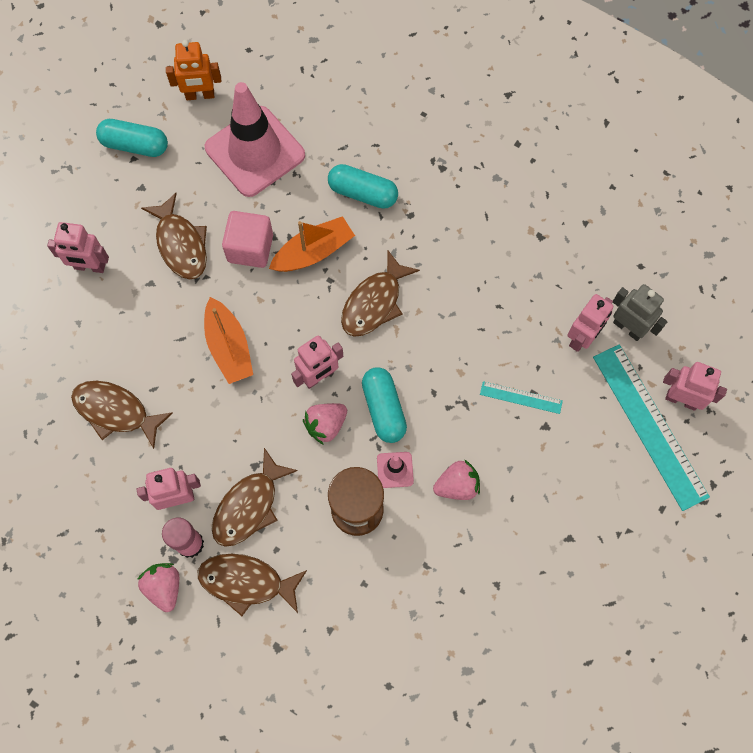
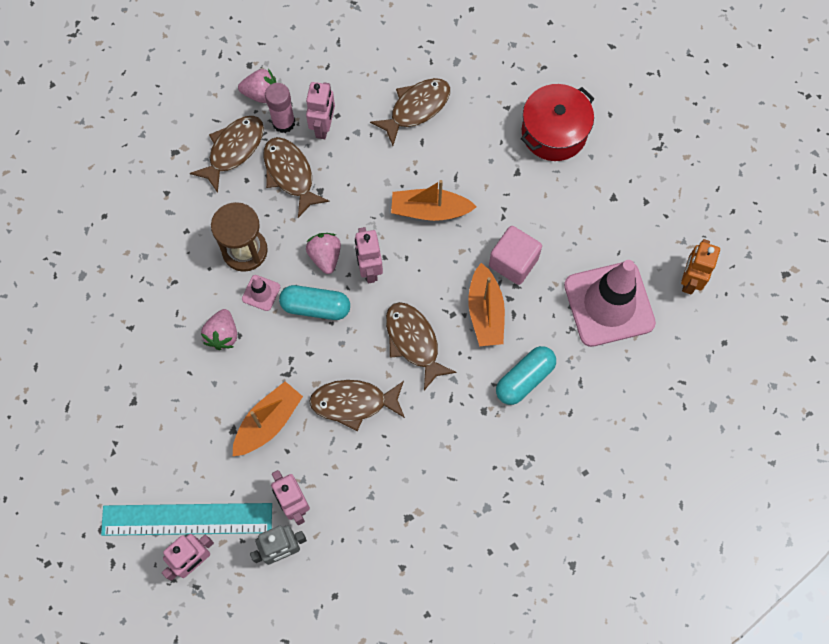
camera: 115 degrees right, 0 degrees up
(90, 267) = (554, 132): pink robot -> red pot
(135, 145) = (659, 207): turquoise capsule -> none
(181, 244) = (543, 209): brown fish -> brown fish (353, 403)
(521, 397) = (268, 422): turquoise ruler -> orange boat

